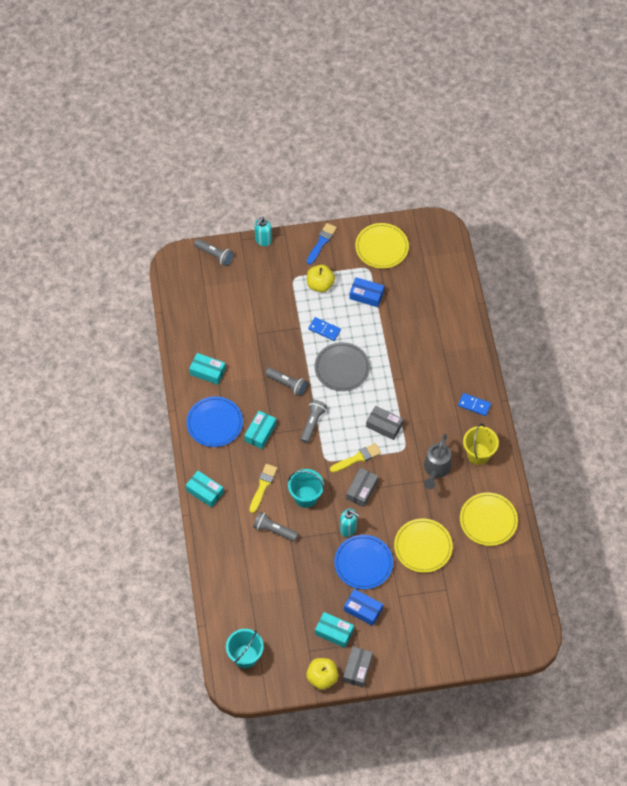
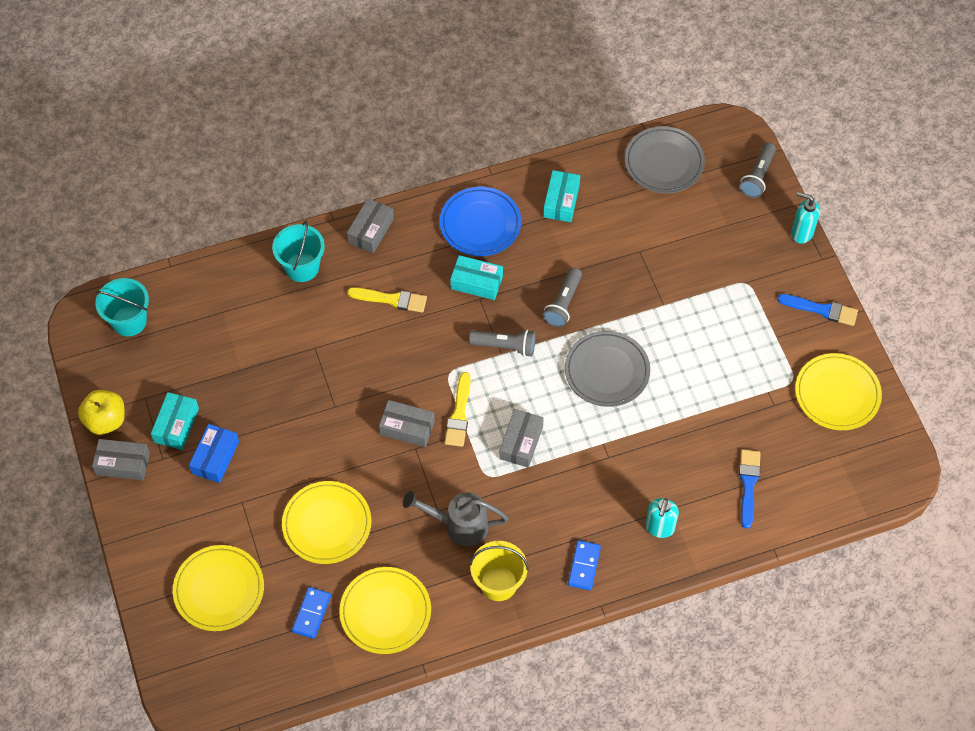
camera: 80 degrees right, 0 degrees up
(191, 306) = (664, 162): none -> grey plate
(205, 491) = (371, 231): turquoise box -> grey box
(274, 530) = (324, 325): grey flashlight -> none
(306, 497) = (384, 356): turquoise bucket -> turquoise bucket (302, 267)
(320, 285) = (745, 319): yellow apple -> none
(324, 330) = (668, 337): blue domino -> blue domino (311, 613)
(348, 529) = (341, 419): turquoise soap dispenser -> turquoise soap dispenser (659, 528)
(357, 458) = (459, 414): yellow brush -> yellow brush turned 45 degrees clockwise
(363, 563) = (289, 447): blue plate -> none
(366, 295) = (743, 385): blue box -> none
(434, 307) = (748, 484): none -> blue brush
(459, 617) = (219, 589): none -> yellow plate

